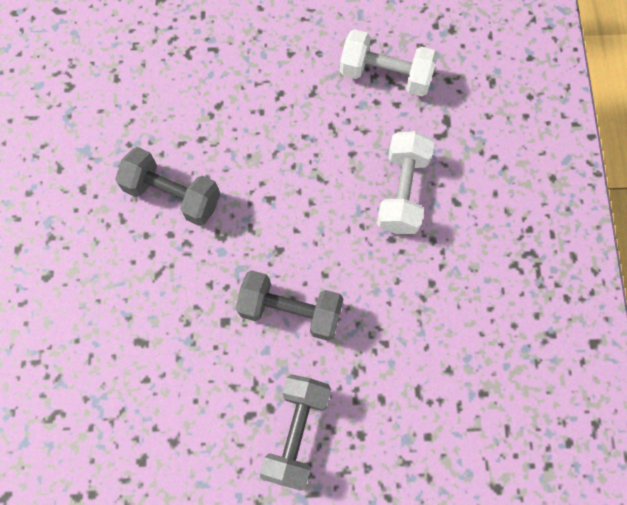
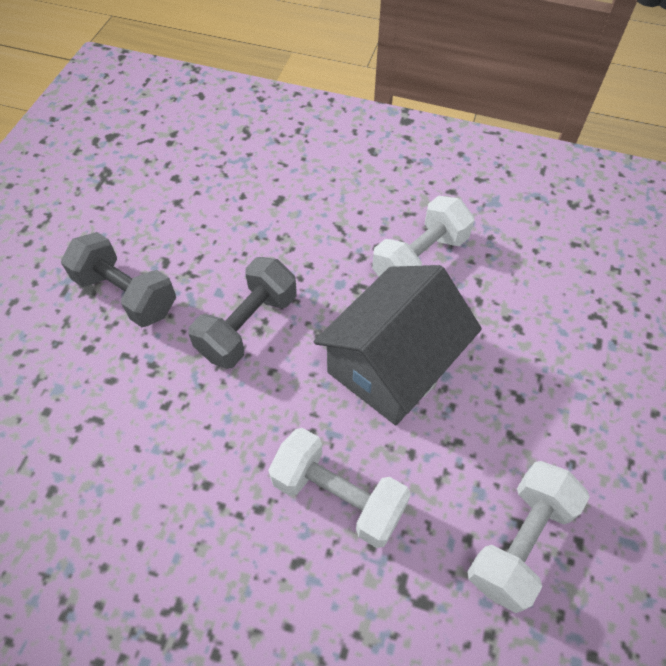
camera: 110 degrees right, 15 degrees down
(172, 195) = (420, 259): grey dumbbell -> white dumbbell
(284, 186) = (393, 364): none -> grey house

